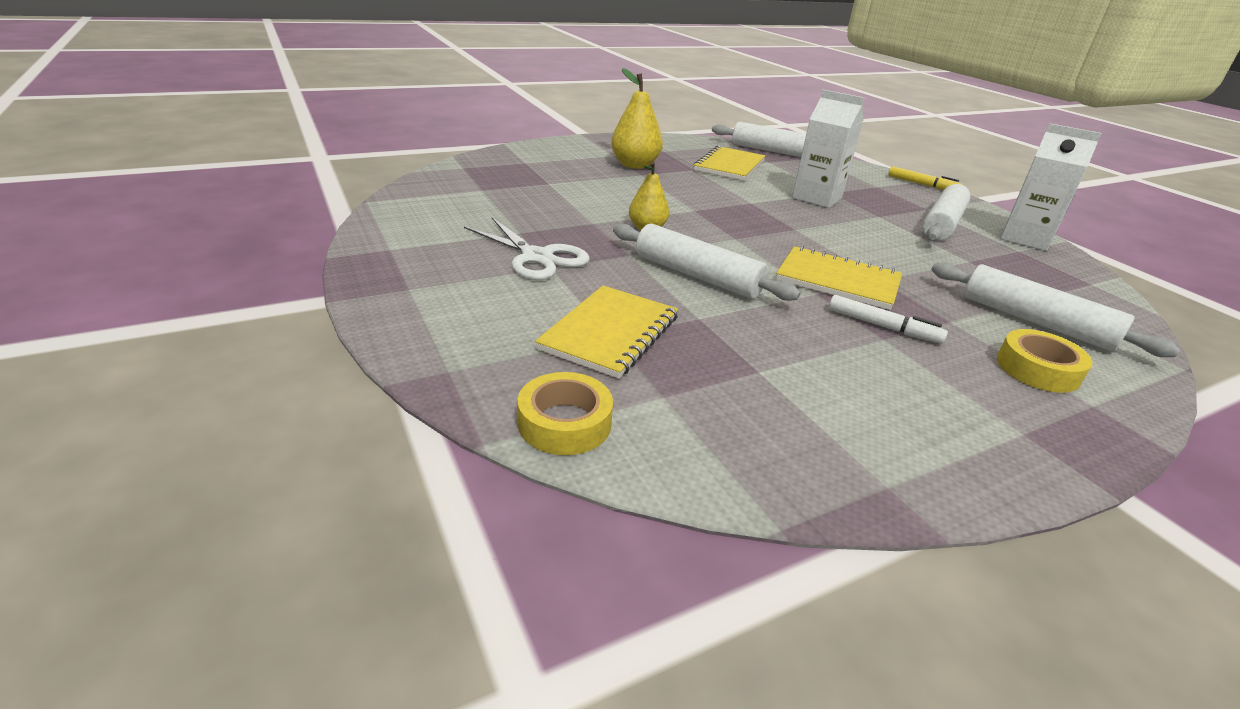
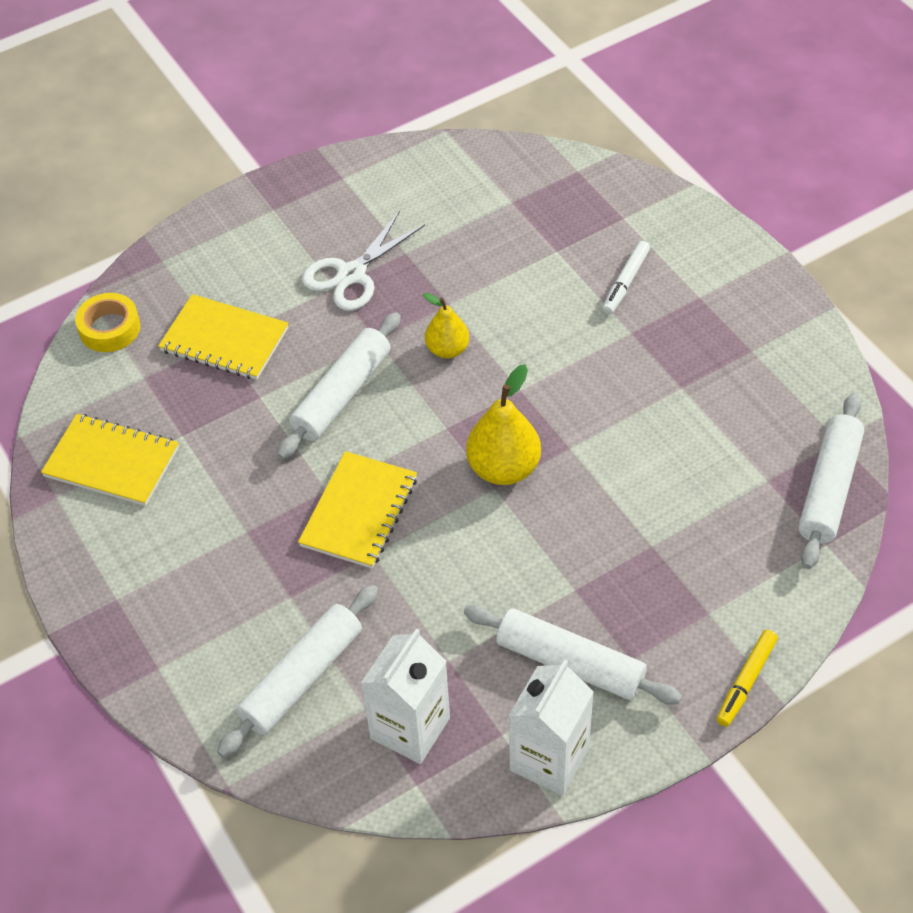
camera: 90 degrees right, 20 degrees up
(635, 165) = (664, 323): yellow pear -> yellow pear (503, 468)
(729, 166) = (717, 428): yellow notebook -> yellow notebook (111, 462)
(817, 198) = (618, 524): white carton -> white carton (410, 728)
(883, 326) = (268, 535): white marker -> white marker (625, 282)
(1037, 369) = (209, 644): yellow tape -> none

